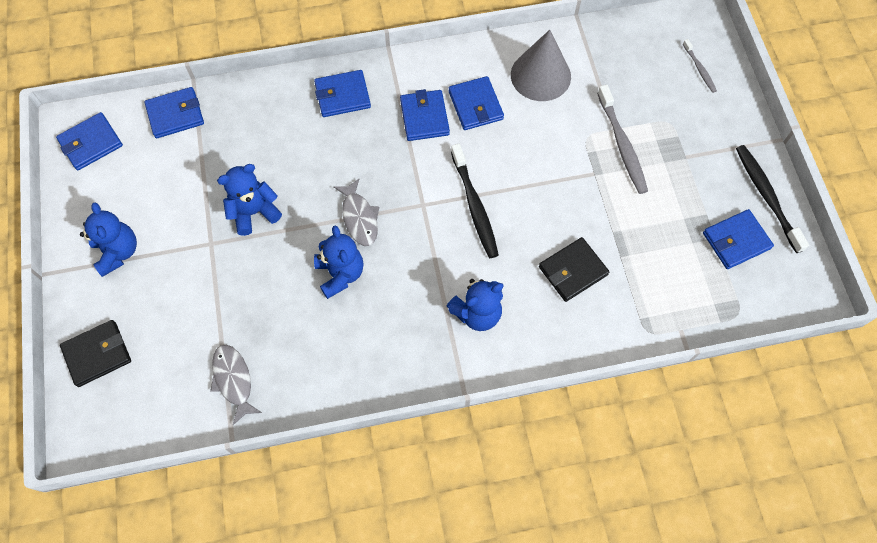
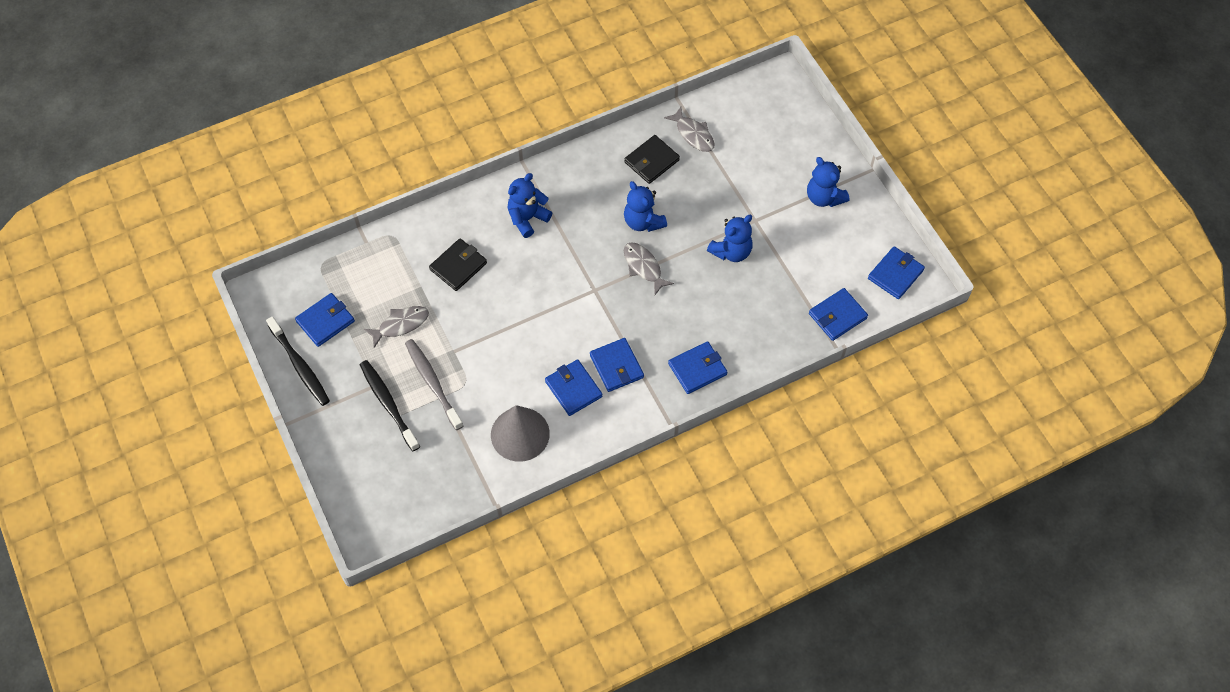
camera: 165 degrees right, 5 degrees down
(97, 354) = (799, 128): black wallet -> black wallet (651, 161)
(474, 205) = (551, 299): black toothbrush -> black toothbrush (388, 404)
(649, 216) = (400, 325): none -> grey fish
(699, 69) = (368, 478): grey toothbrush -> none

